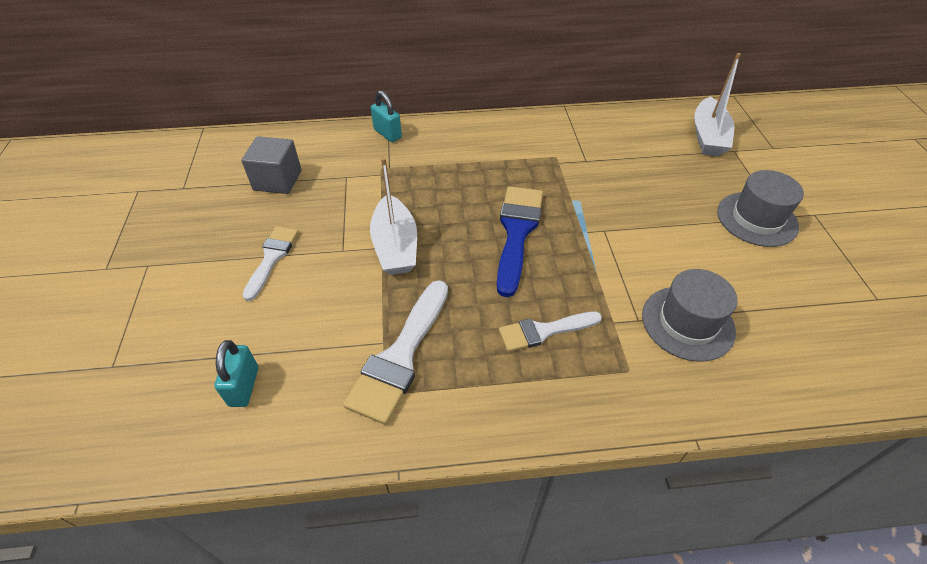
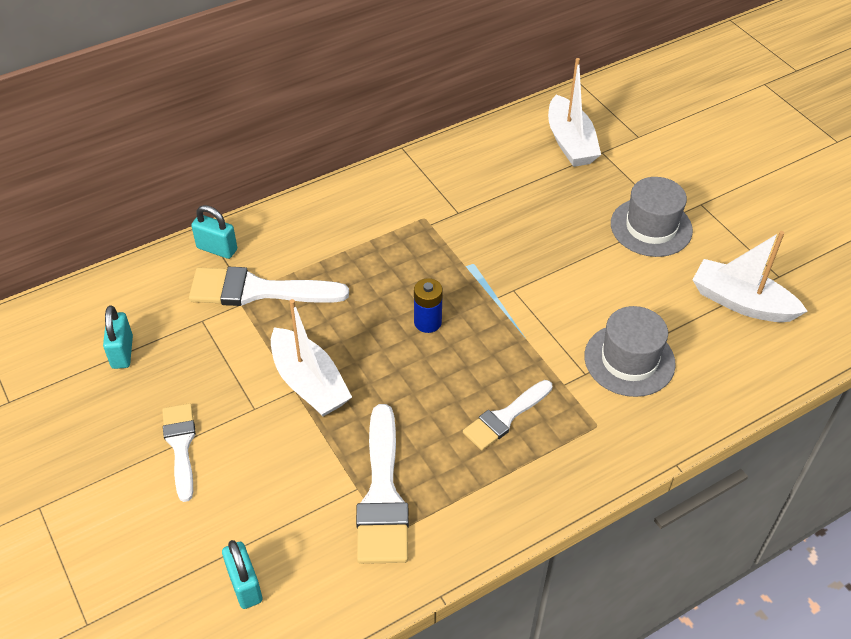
camera: 25 degrees left, 0 degrees up
(277, 180) = (122, 352): grey cube -> turquoise padlock
(398, 169) = (258, 290): none -> white brush
(517, 232) = (427, 322): blue brush -> blue battery
(827, 309) = (741, 302): none -> white boat

